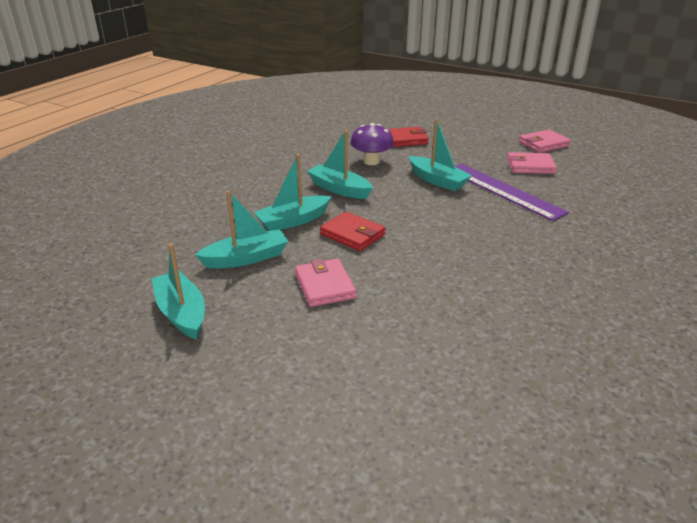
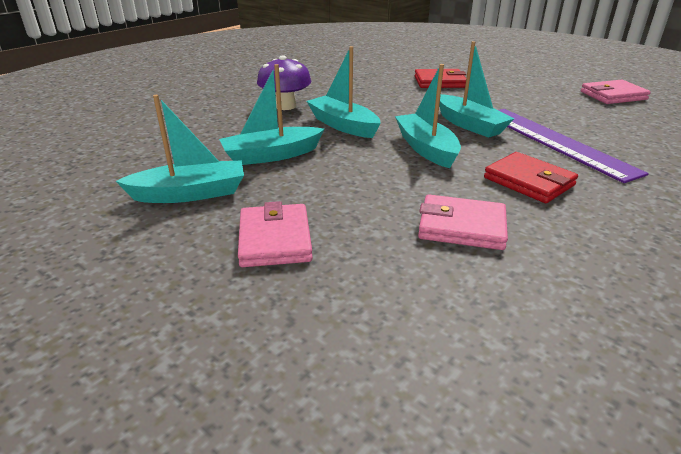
camera: 10 degrees right, 0 degrees up
(182, 313) = (64, 256): turquoise boat -> turquoise boat (426, 149)
(352, 234) = (339, 177): red wallet -> red wallet (528, 181)
(371, 161) = (392, 100): purple mushroom -> purple mushroom (285, 106)
(530, 166) = (594, 117): pink wallet -> pink wallet (461, 227)

